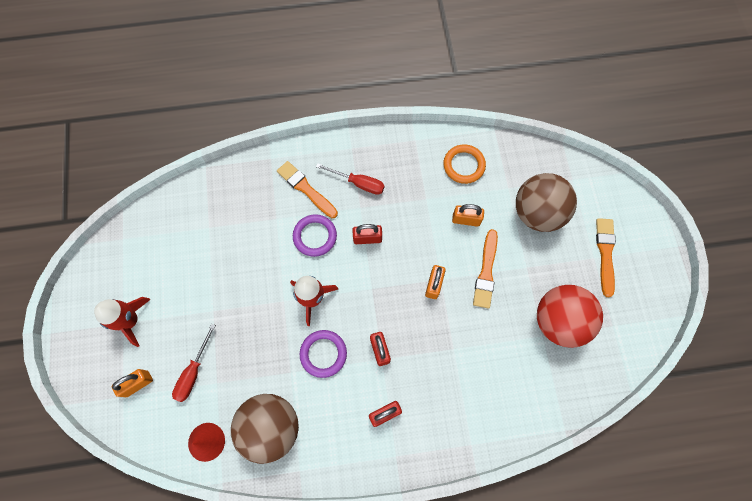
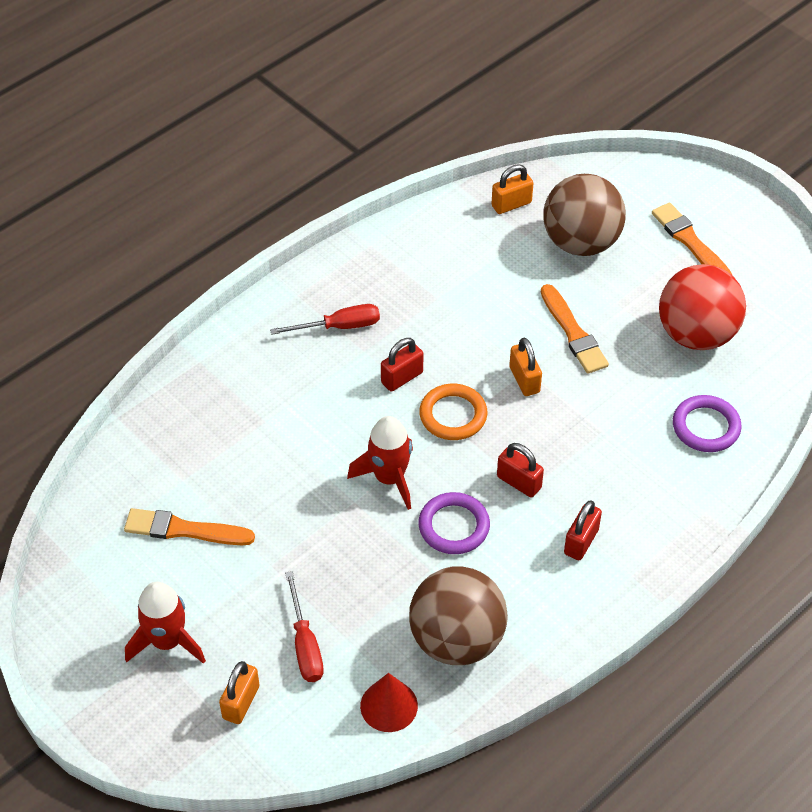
camera: 35 degrees left, 20 degrees down
(306, 189) = (277, 368): orange brush -> orange brush (184, 530)
(315, 236) = (333, 412): purple ring -> purple ring (706, 427)
(464, 165) = (453, 240): orange ring -> orange ring (453, 415)
(466, 220) = (504, 294): orange padlock -> orange padlock (511, 204)

